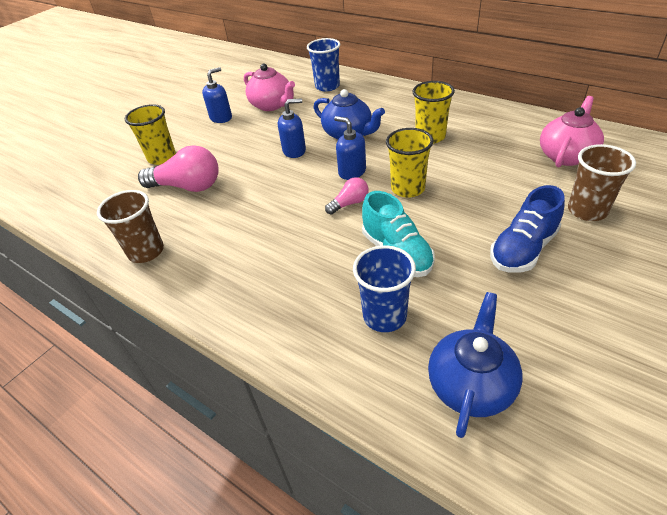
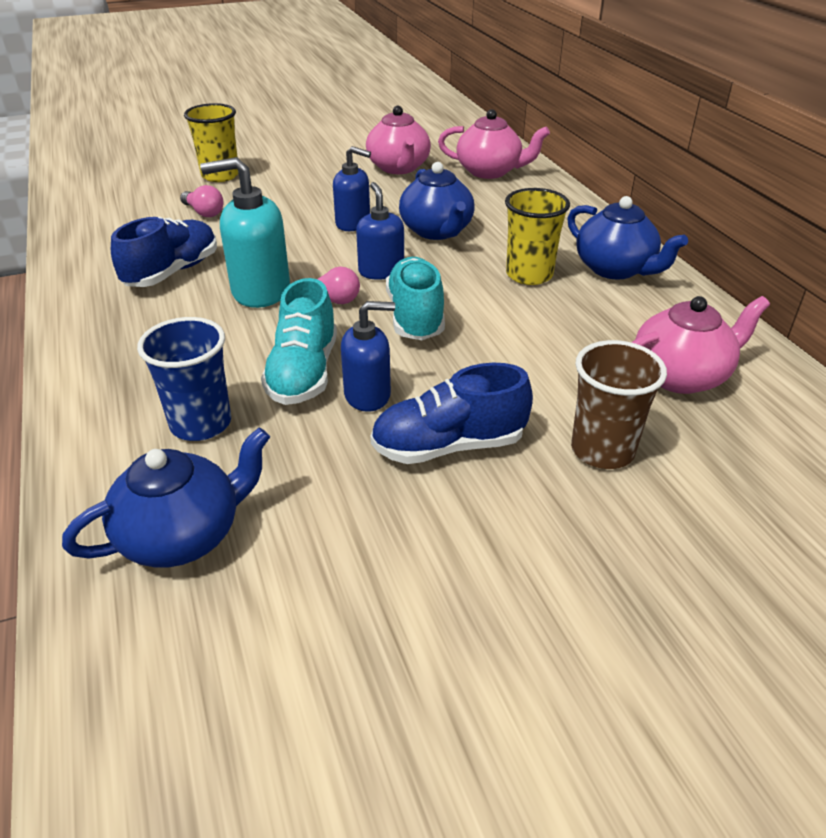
camera: 30 degrees right, 5 degrees down
(146, 251) = (90, 253): brown cup -> none
(187, 186) = (204, 212): pink light bulb -> pink light bulb, size x0.53
(221, 118) = (329, 160): blue soap dispenser -> blue soap dispenser (368, 395)
(225, 235) = (172, 272): none -> blue shoe
(300, 218) = (260, 291): none -> turquoise soap dispenser
(327, 86) = (490, 171): blue cup -> pink teapot
(407, 188) = (415, 316): yellow cup -> turquoise shoe
(465, 114) = (615, 269): none -> blue teapot

